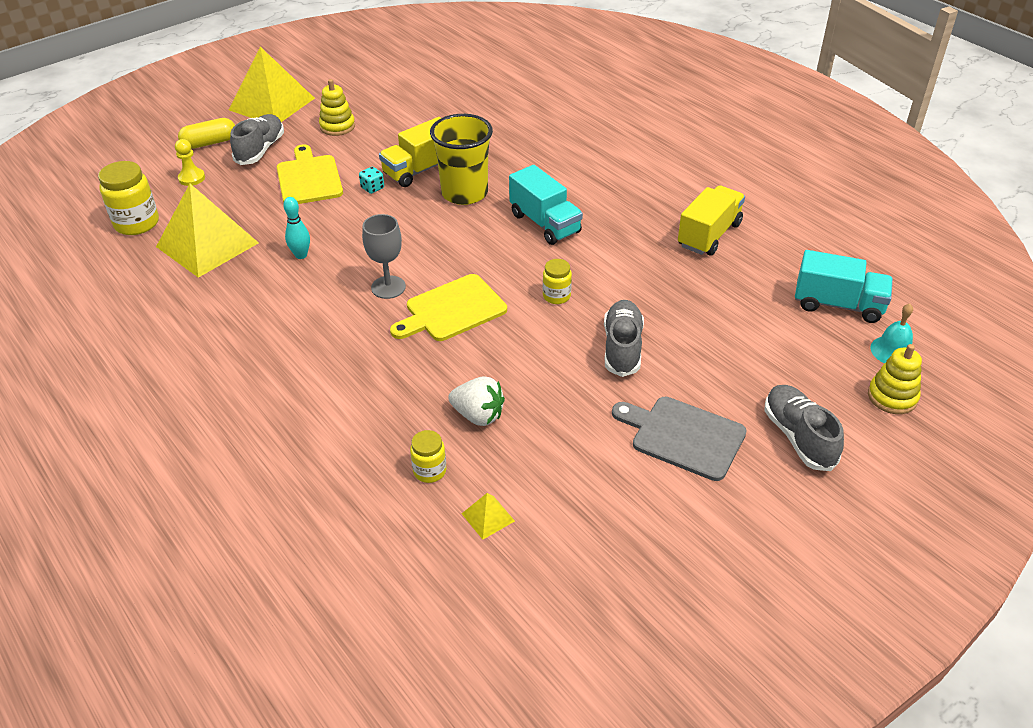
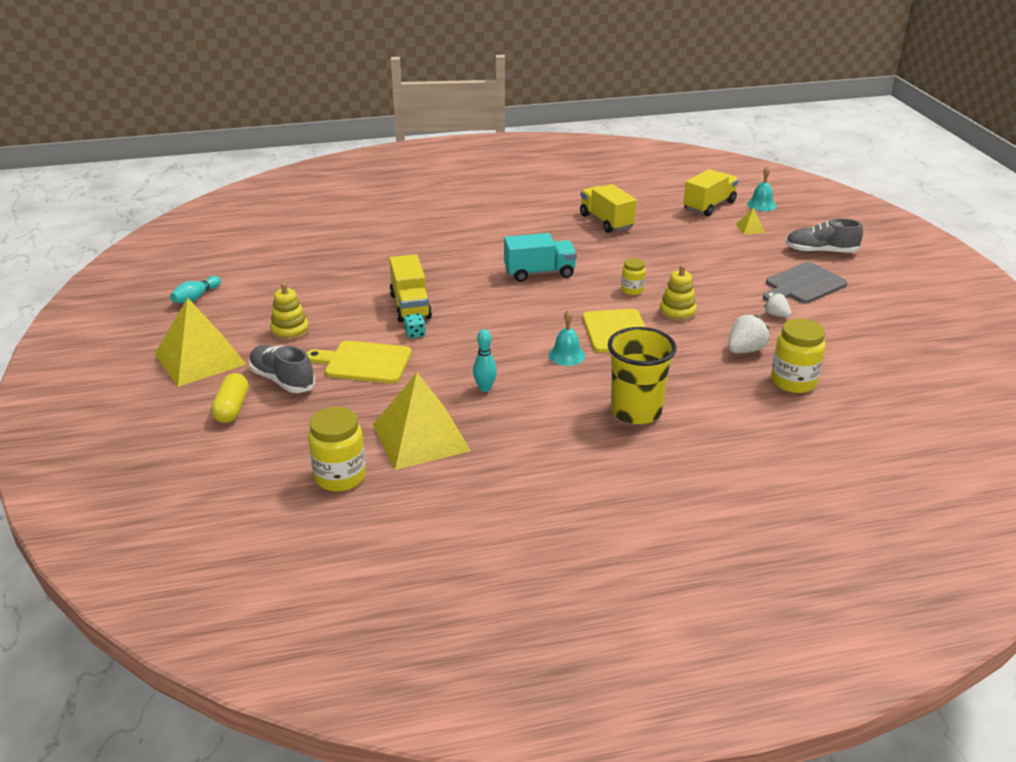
camera: 65 degrees left, 10 degrees down
(191, 178) = (289, 429): yellow pawn -> none
(363, 67) = (196, 297): none -> turquoise bowling pin
(388, 287) = (566, 355): grey goblet -> turquoise bell
(429, 471) = (793, 382): yellow jar -> yellow jar, size x1.74
(464, 193) = (466, 295): yellow cup -> yellow cup (636, 411)
(488, 517) = (847, 369): yellow pyramid -> yellow pyramid (750, 228)
(582, 426) = (776, 315): none -> white strawberry
(622, 348) = (705, 281): grey shoe -> none
(838, 304) = (709, 206): turquoise truck -> yellow truck
(892, 397) = (800, 217): yellow stacking toy -> yellow stacking toy (677, 312)

